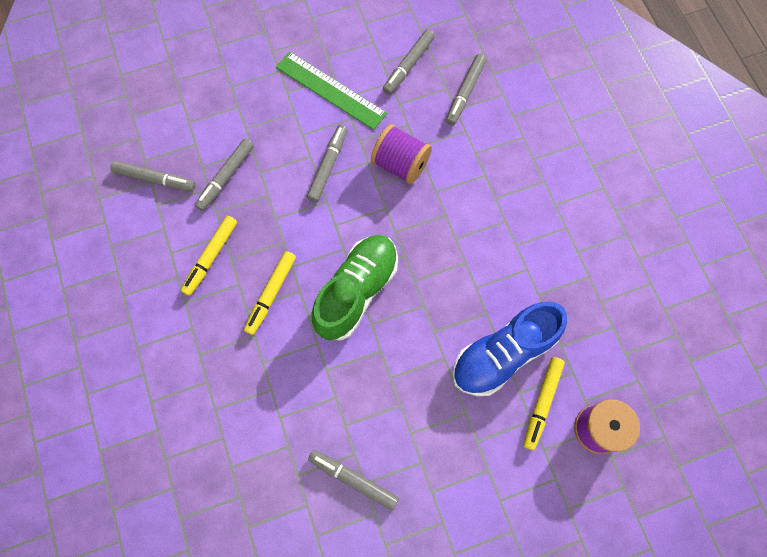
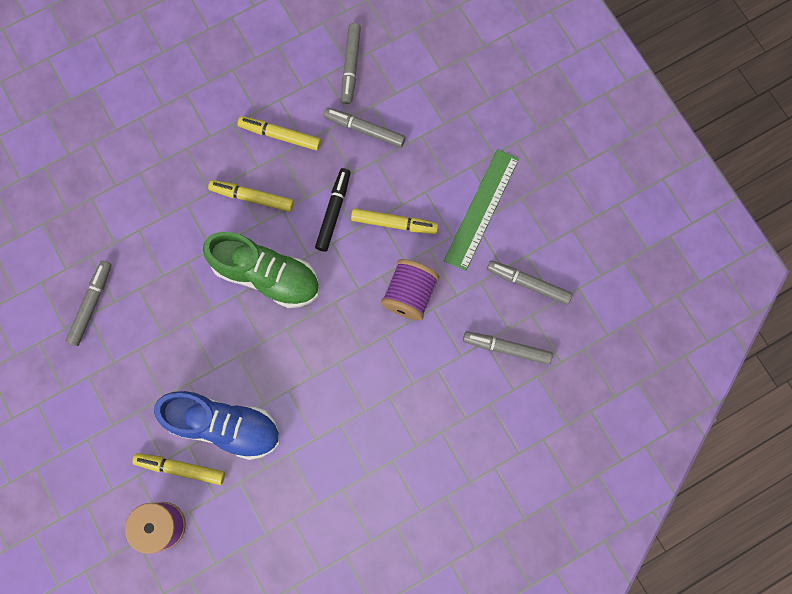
camera: 80 degrees right, 5 degrees up
(304, 218) = (333, 212): none -> black marker
(328, 166) = (394, 223): grey marker -> yellow marker
(503, 354) = (224, 425): blue shoe -> blue shoe turned 150 degrees clockwise

